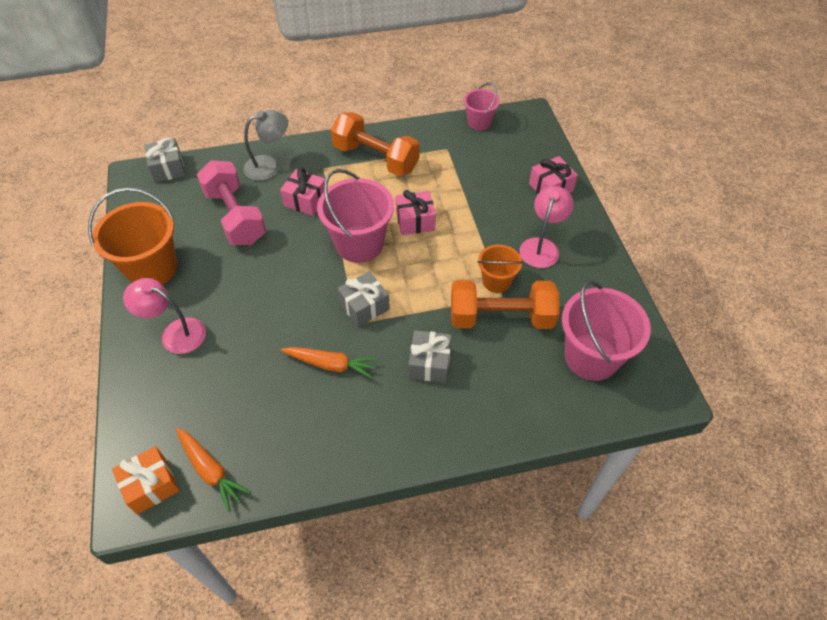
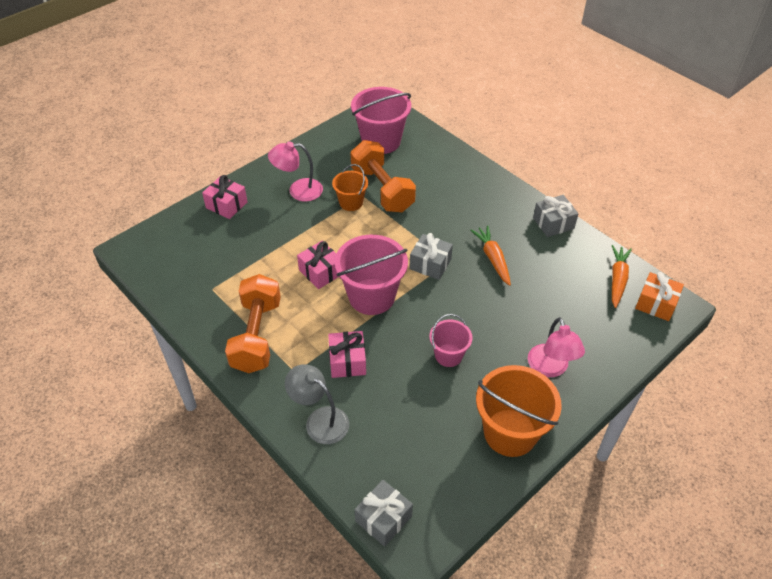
camera: 120 degrees left, 5 degrees down
(235, 217) = (405, 406): pink dumbbell -> none
(429, 363) = (448, 210): grey gift -> grey gift (553, 223)
(479, 122) = (159, 280): pink bucket -> pink bucket (448, 355)

